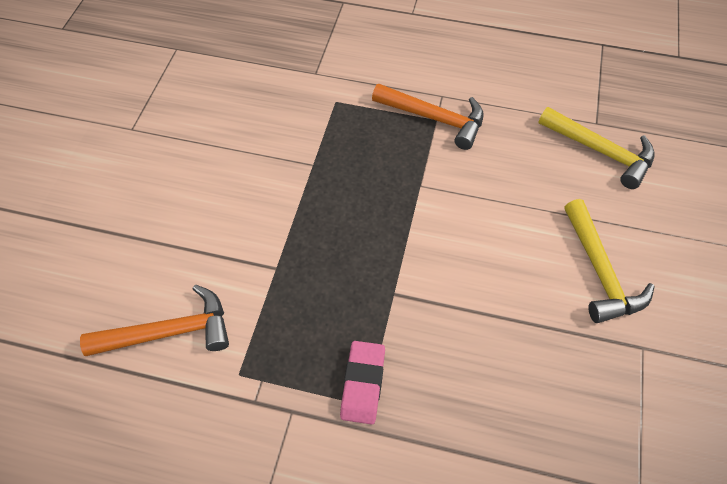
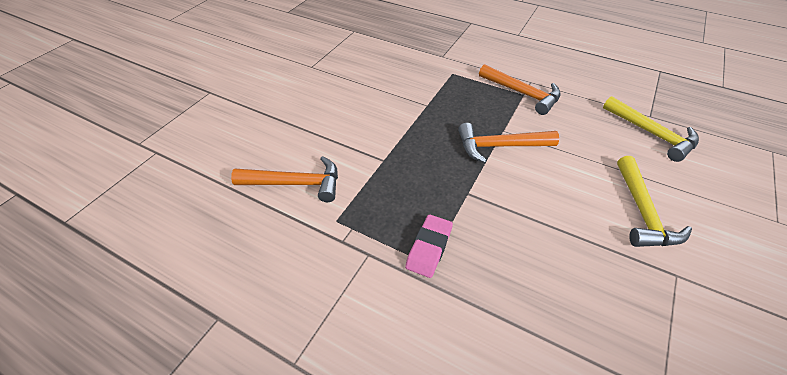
camera: 15 degrees right, 10 degrees down
(420, 212) = (500, 146): none -> orange hammer

